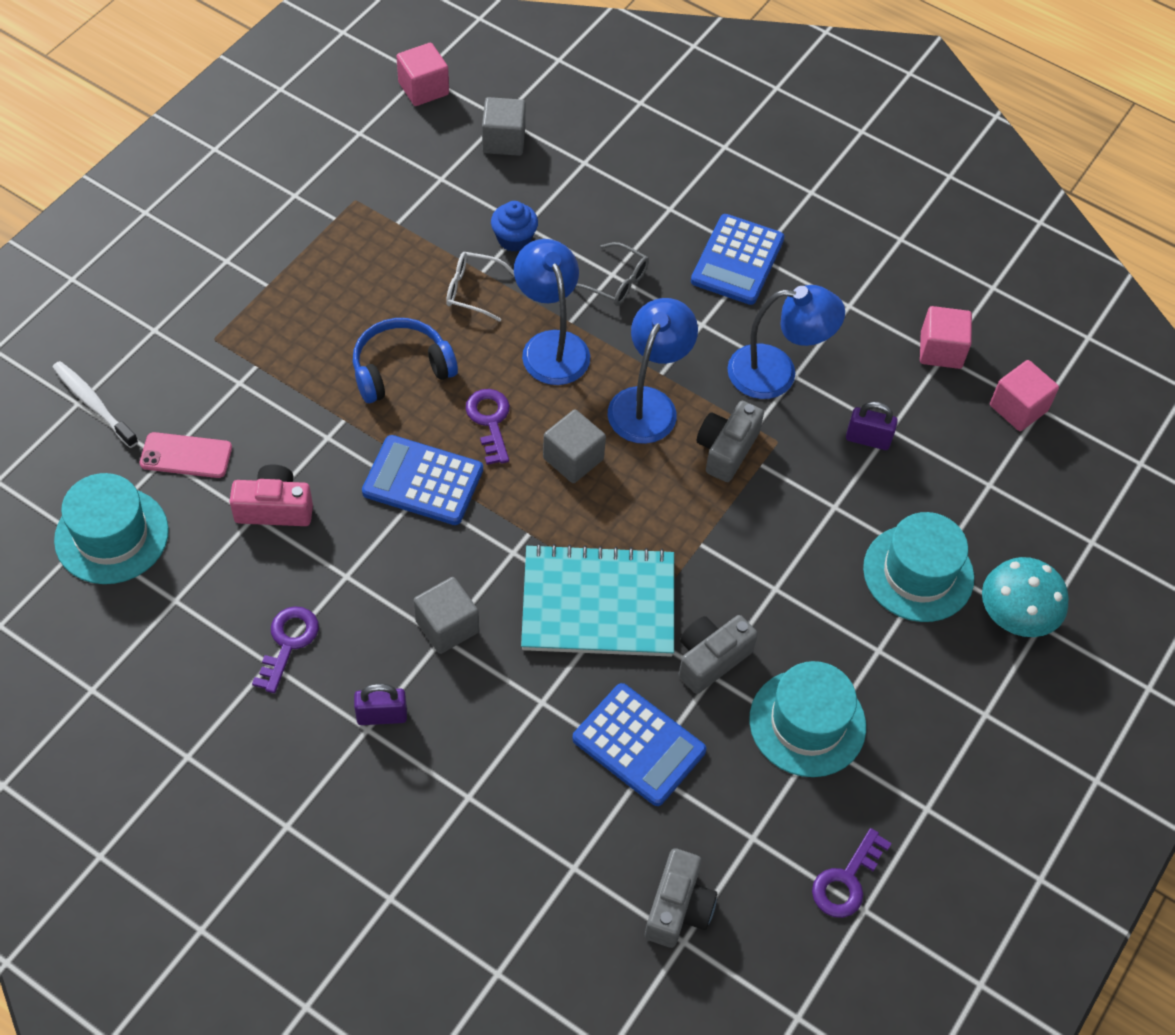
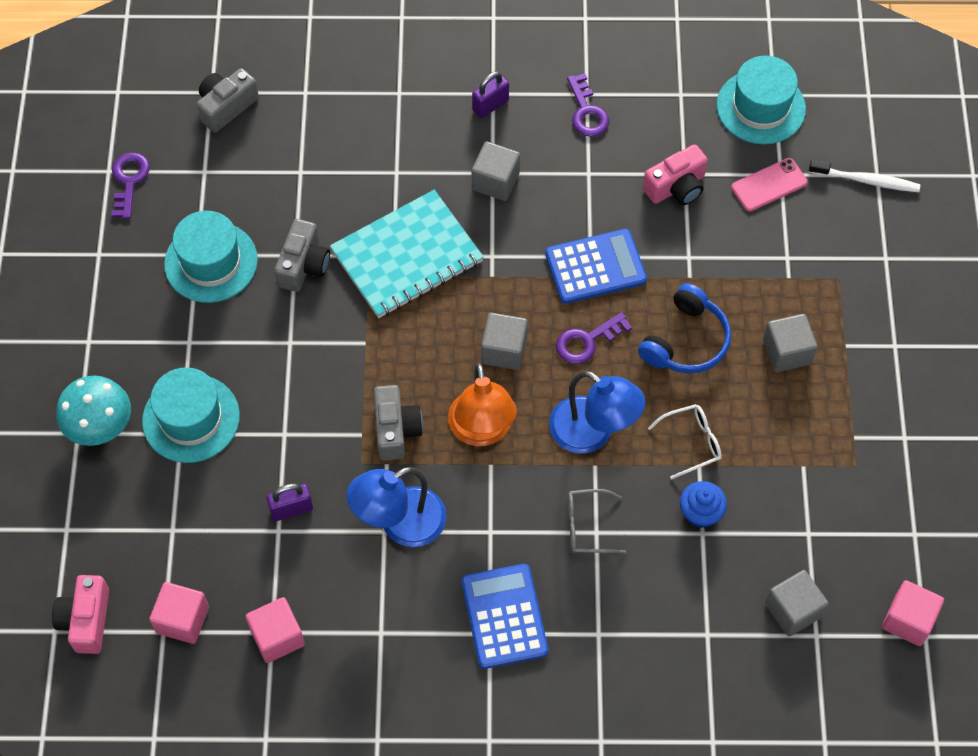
camera: 150 degrees right, 5 degrees up
(322, 309) = (786, 352): none -> grey cube
(490, 421) = (587, 341): purple key -> purple key turned 105 degrees clockwise
(639, 745) = (314, 183): blue calculator -> none
(648, 403) = (482, 431): blue lamp -> orange lamp
(678, 908) = (226, 107): grey camera -> grey camera turned 60 degrees clockwise
(1107, 455) = (86, 620): none -> pink camera

